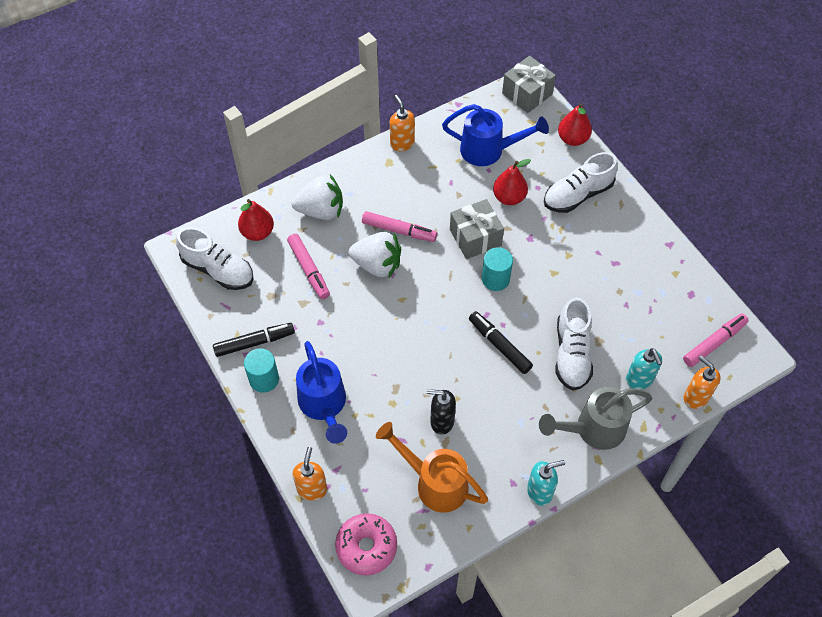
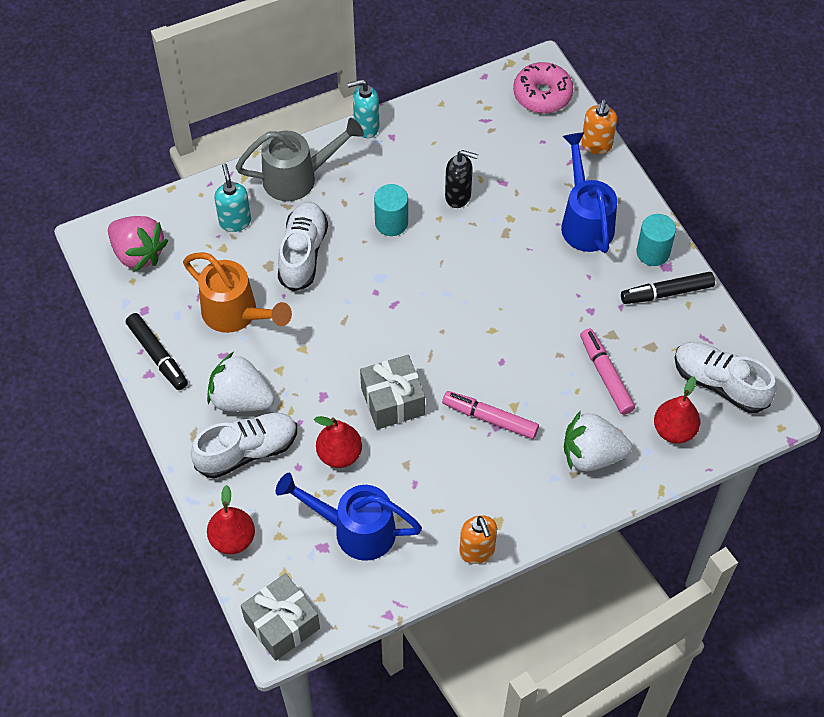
camera: 175 degrees left, 0 degrees up
(377, 265) = (520, 375): white strawberry -> white strawberry (241, 399)
(435, 482) = (471, 142): orange watering can -> orange watering can (236, 314)
(495, 279) = (375, 346): turquoise cylinder -> turquoise cylinder (391, 223)
(499, 345) = (383, 269): black marker -> black marker (158, 355)
(695, 397) = (179, 200): orange soap dispenser -> none
(714, 343) = (138, 253): pink marker -> pink strawberry

